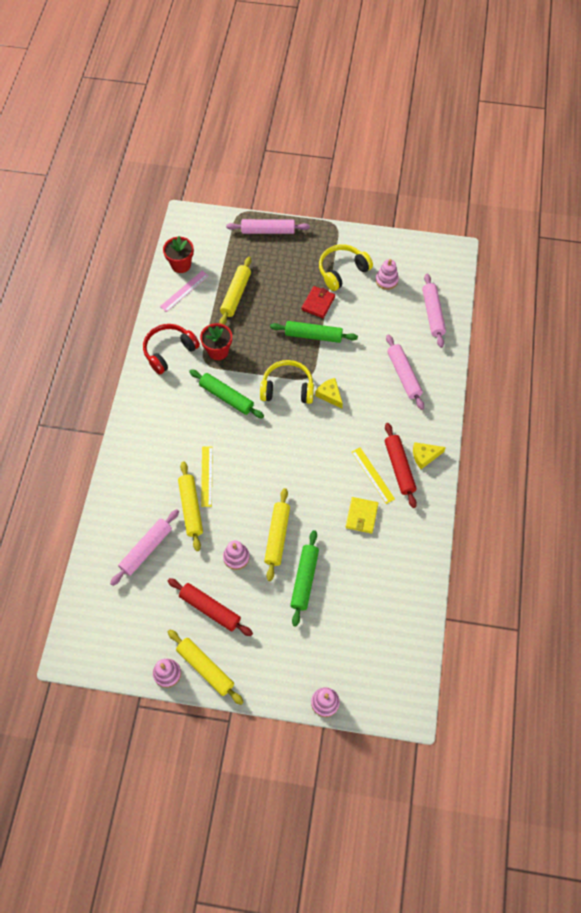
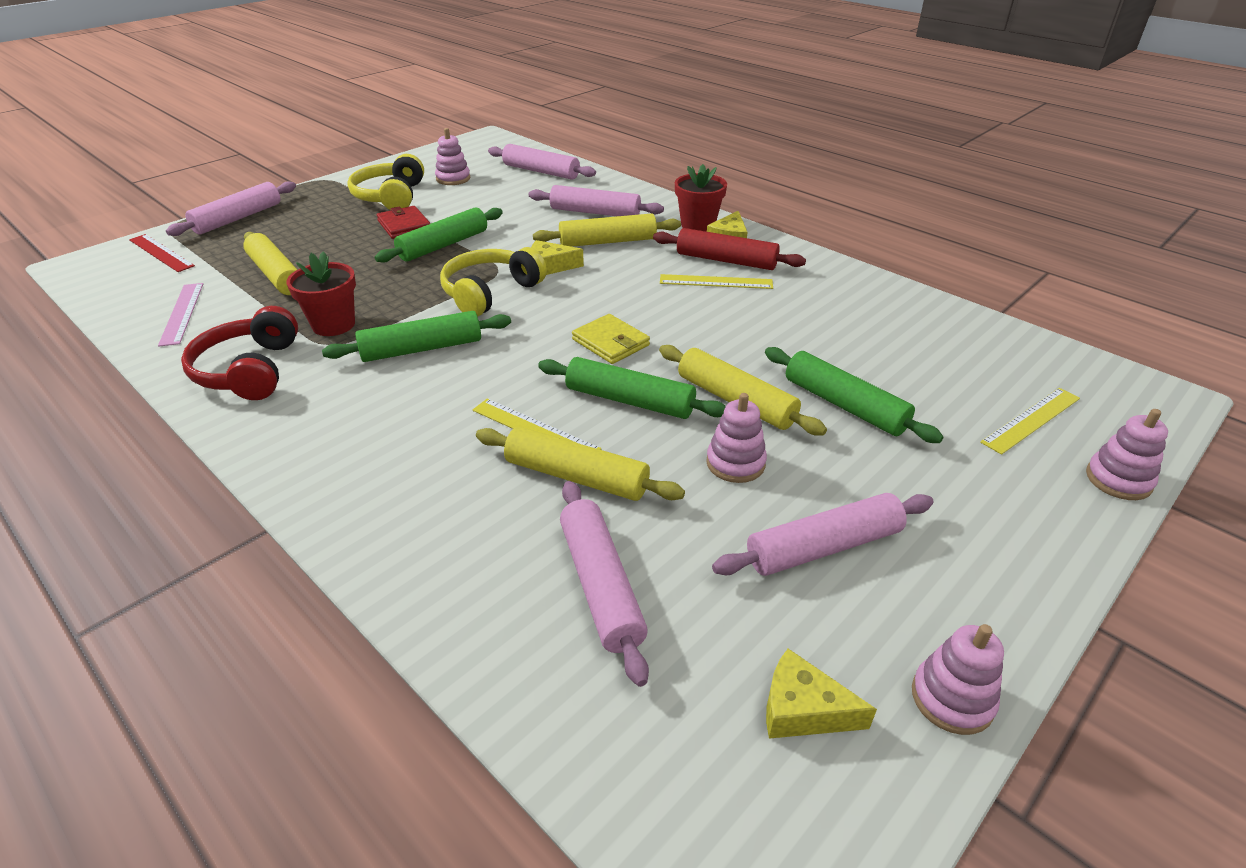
camera: 55 degrees left, 25 degrees down
(136, 633) = (803, 709): none -> yellow cheese
(181, 265) = (137, 299): red flower pot -> red flower pot (698, 225)
(205, 668) = (969, 618): yellow rolling pin -> yellow rolling pin (608, 241)
(210, 609) = (823, 547): red rolling pin -> pink rolling pin
(217, 234) = (161, 253): none -> red ruler
(248, 497) = (629, 400): none -> green rolling pin
(347, 658) = (1031, 420): none -> yellow ruler
(361, 516) = (774, 313): yellow wallet -> yellow wallet (610, 342)

